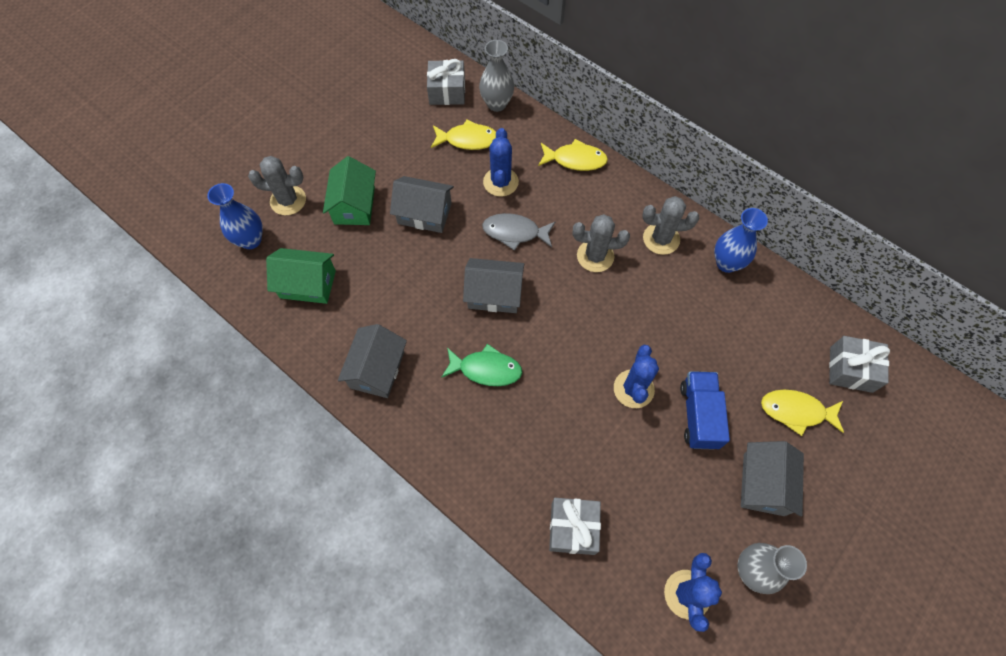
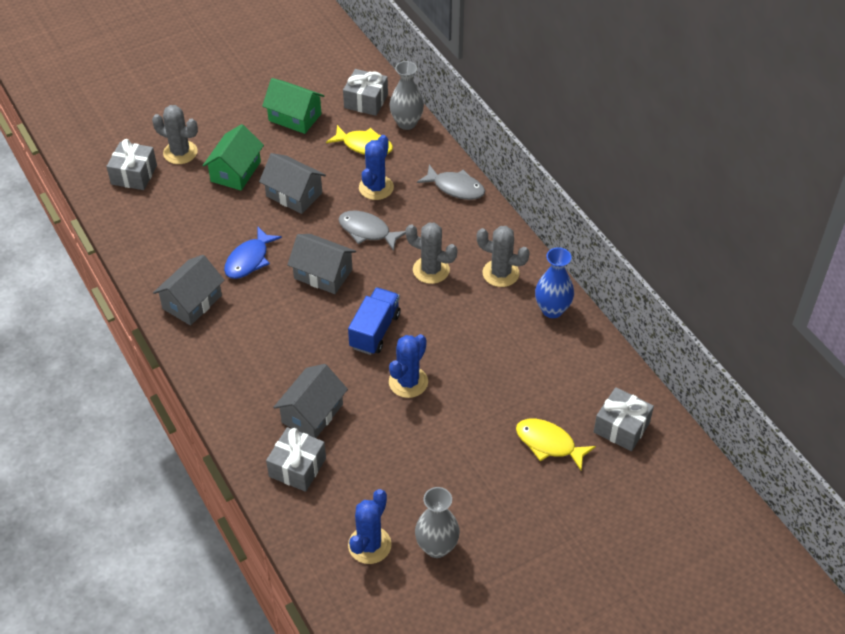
camera: 20 degrees right, 15 degrees down
(251, 240) = (134, 175): blue vase -> grey gift
(308, 284) = (165, 221): green house -> green house (295, 117)
(413, 301) = (249, 260): none -> blue fish
(486, 369) = (285, 329): green fish -> none
(575, 160) = (455, 188): yellow fish -> grey fish
(699, 415) = (456, 419): blue truck -> blue truck (375, 331)
(763, 484) = (485, 488): grey house -> grey house (312, 413)

